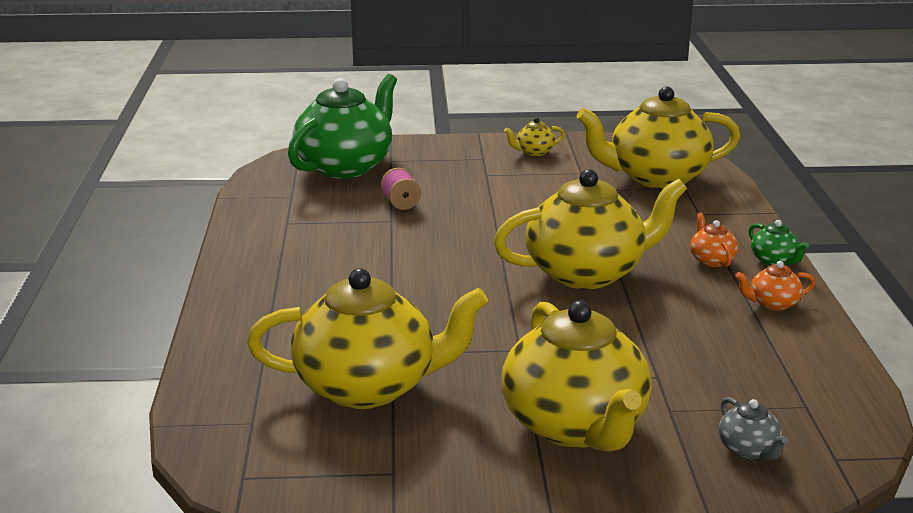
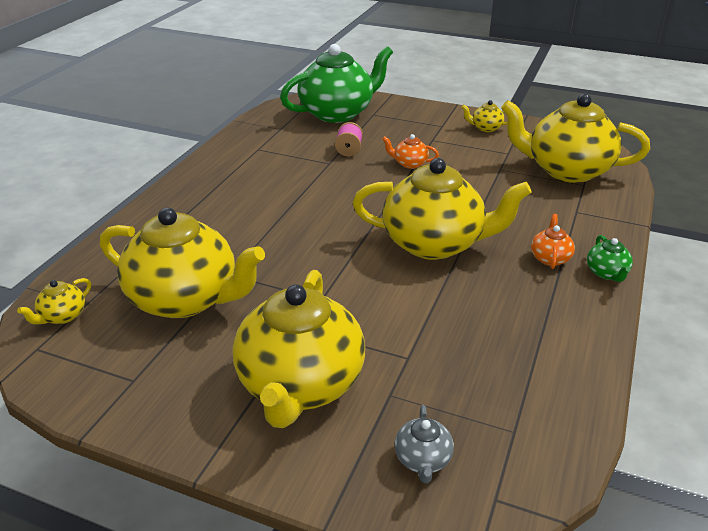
camera: 25 degrees right, 10 degrees up
(237, 440) = (62, 316): none -> yellow teapot
(772, 304) = (570, 315): orange teapot -> orange teapot (409, 164)

